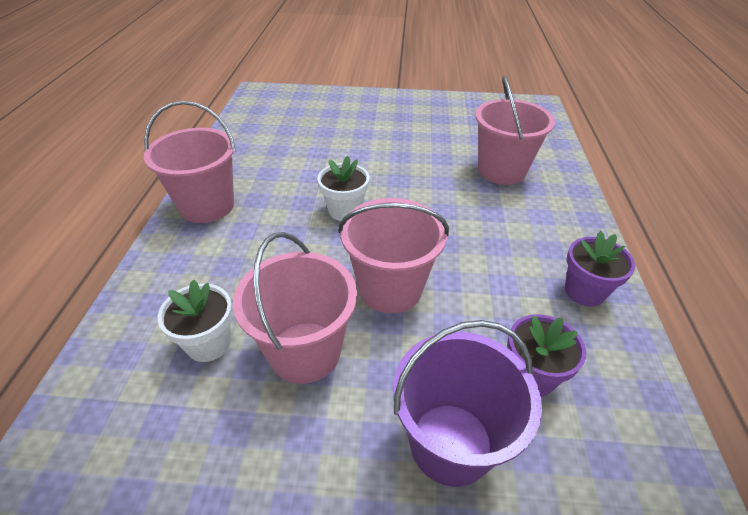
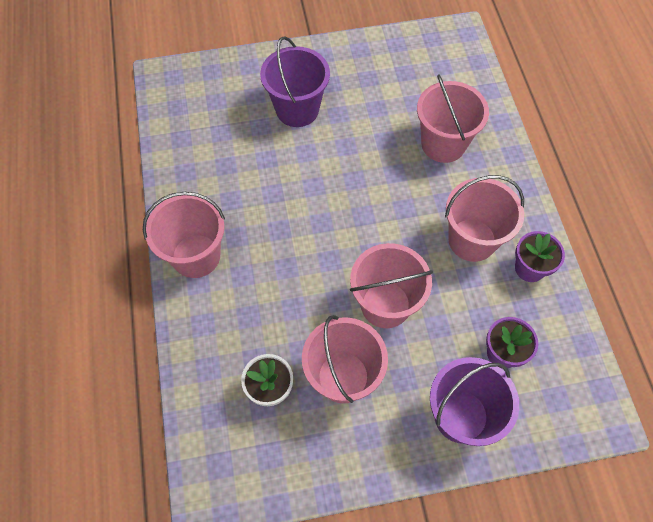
camera: 15 degrees left, 20 degrees up
(344, 210) = (320, 230): white flower pot -> none
(364, 126) = (297, 109): none -> purple bucket
(515, 251) = (472, 240): none -> pink bucket

